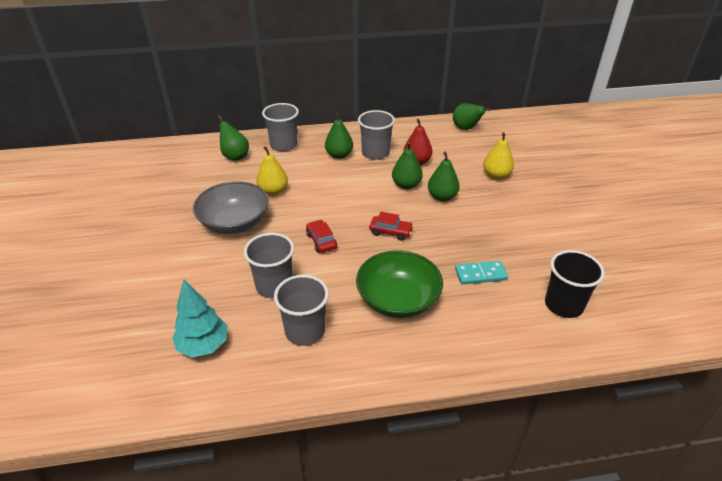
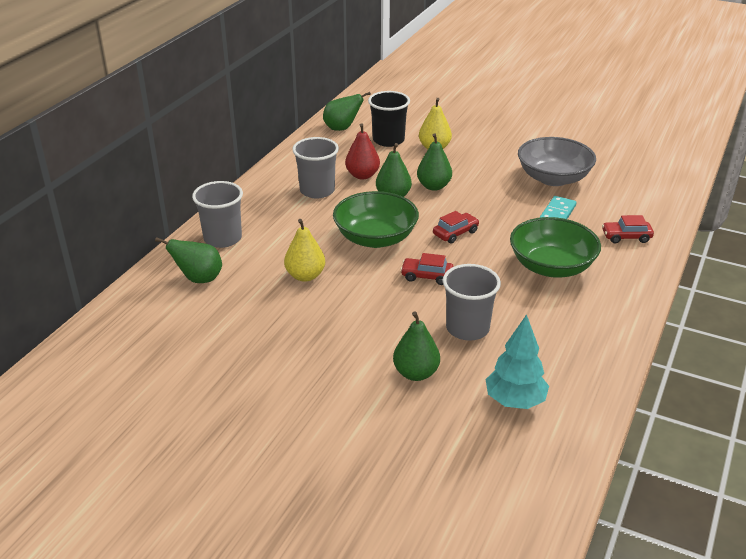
camera: 55 degrees left, 5 degrees down
(234, 223) = (334, 320): grey bowl -> grey bowl (553, 178)
(305, 331) = (547, 332): grey cup -> none
(339, 155) = (291, 212): green pear -> green pear (416, 373)
(345, 199) = (375, 238): none -> green bowl
(493, 330) = (626, 237): none -> red car
(563, 305) = (624, 195): black cup -> black cup (388, 140)

